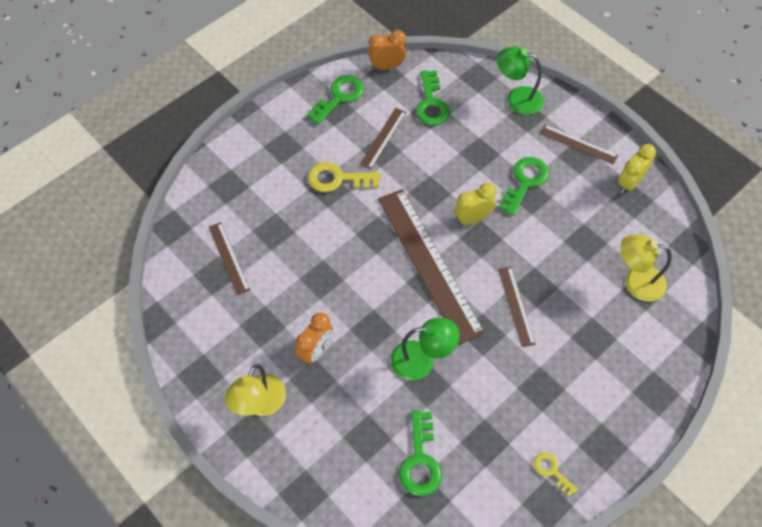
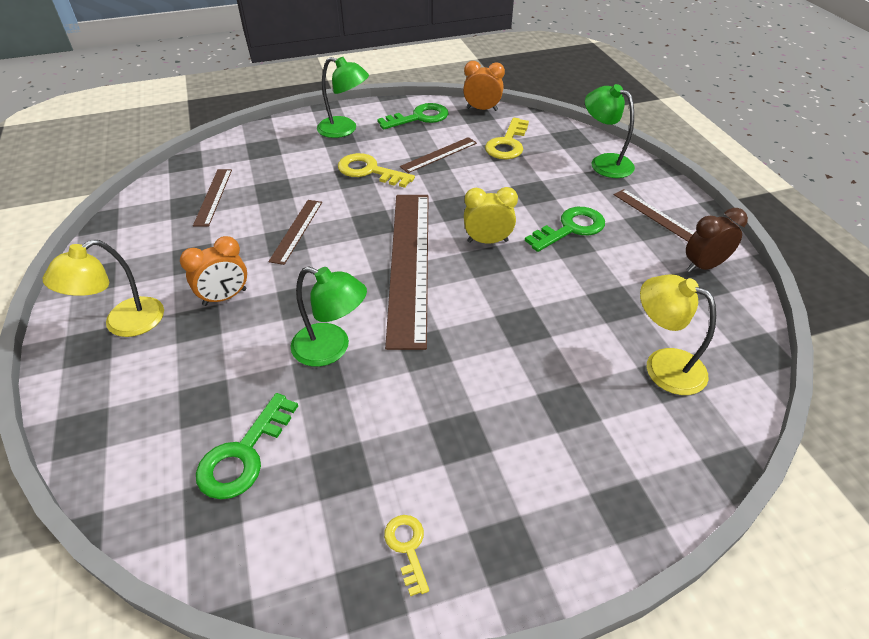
camera: 25 degrees right, 15 degrees down
(284, 136) = (344, 129): none -> green lamp
(431, 103) = (507, 144): green key -> yellow key
(516, 306) = (485, 336): brown ruler -> brown ruler (296, 230)
(629, 183) = (703, 266): yellow clock -> brown clock

